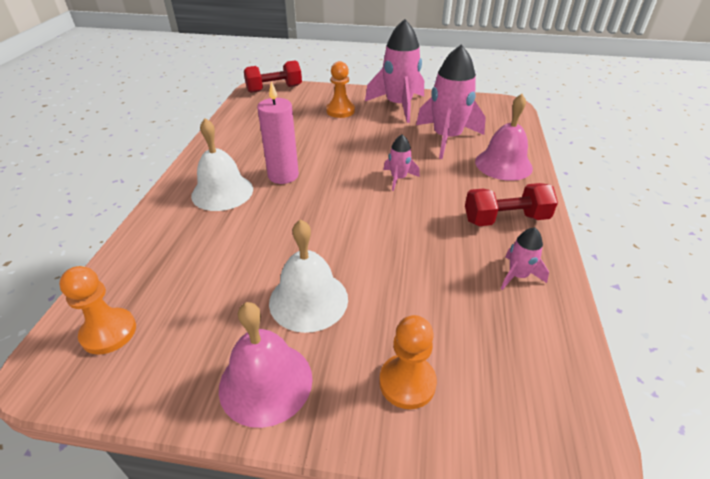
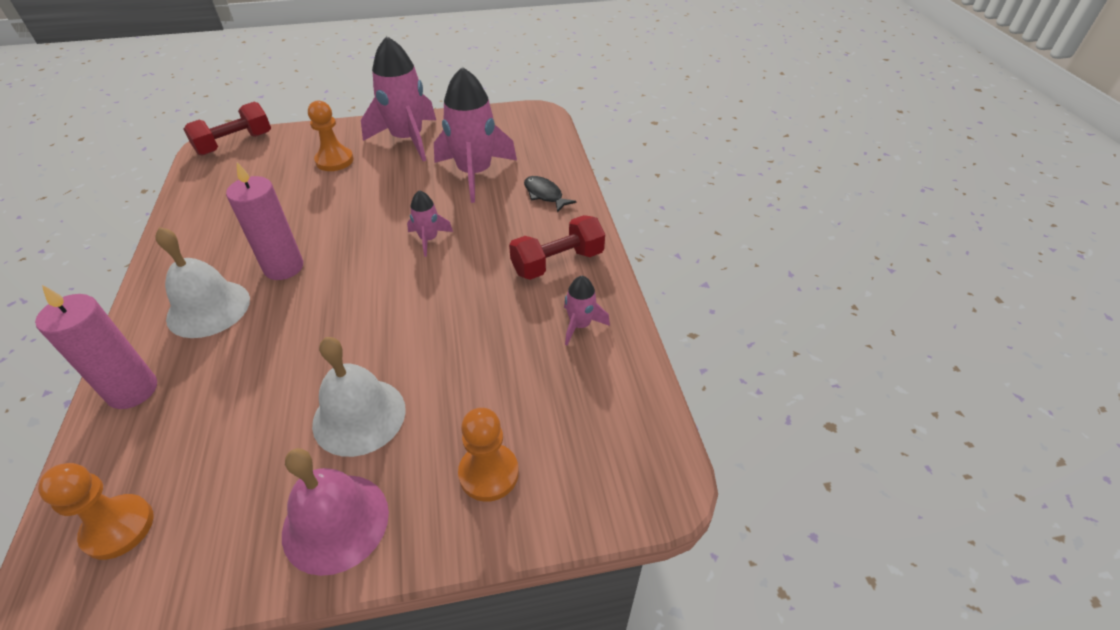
camera: 20 degrees left, 5 degrees up
(153, 236) = (132, 390): none -> pink candle
(503, 164) = (544, 195): pink bell -> black fish

